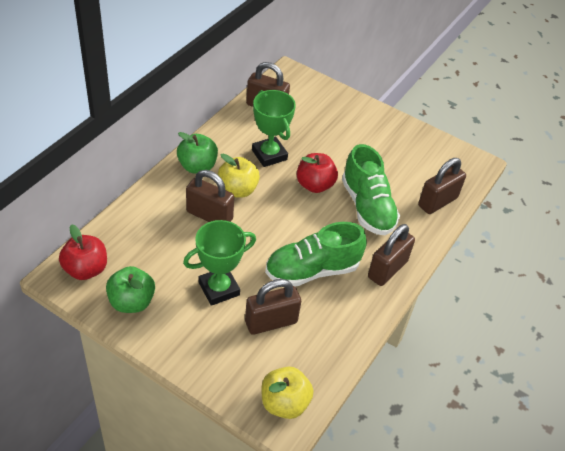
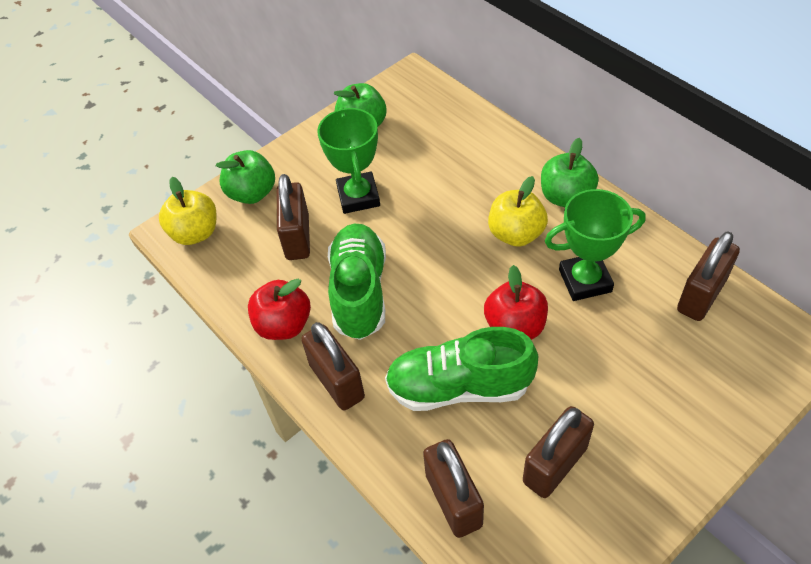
camera: 115 degrees right, 5 degrees up
(86, 269) = (415, 94): red apple -> red apple (284, 325)
(209, 215) = (474, 200): brown padlock -> brown padlock (555, 465)
(229, 370) = (252, 193): none -> green apple

